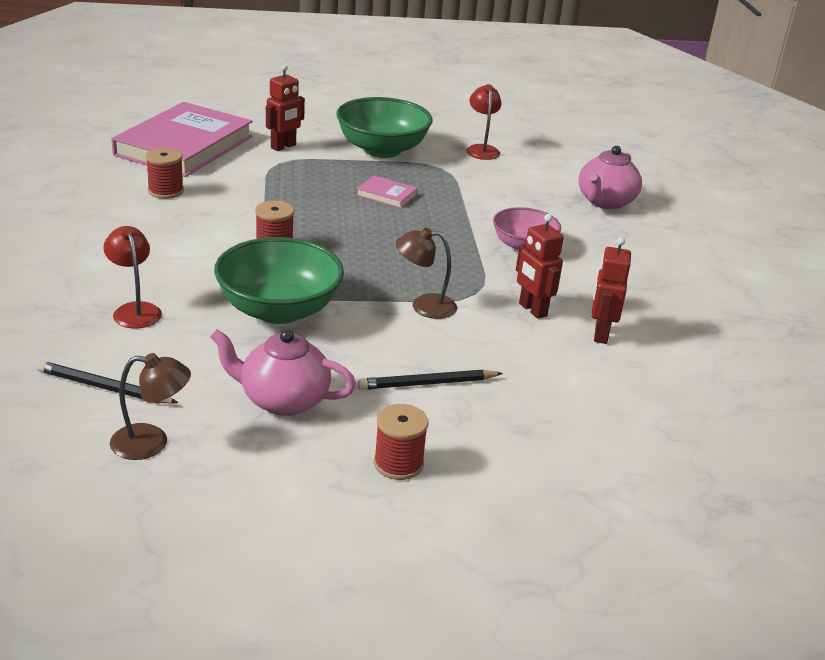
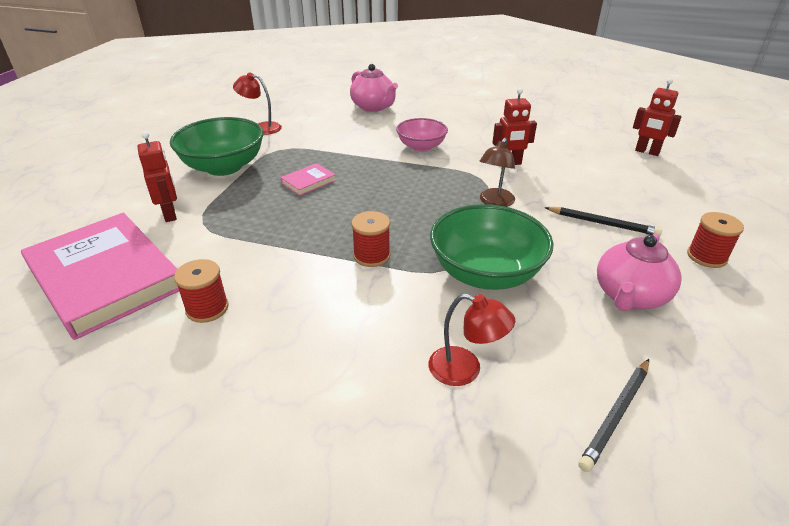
camera: 65 degrees left, 5 degrees up
(135, 310) = (465, 370): red lamp -> red lamp turned 150 degrees counterclockwise
(151, 443) = (708, 390): brown lamp -> none
(427, 383) = (603, 223): black pencil -> black pencil turned 75 degrees counterclockwise
(600, 334) = (543, 149): red robot -> red robot (647, 152)

